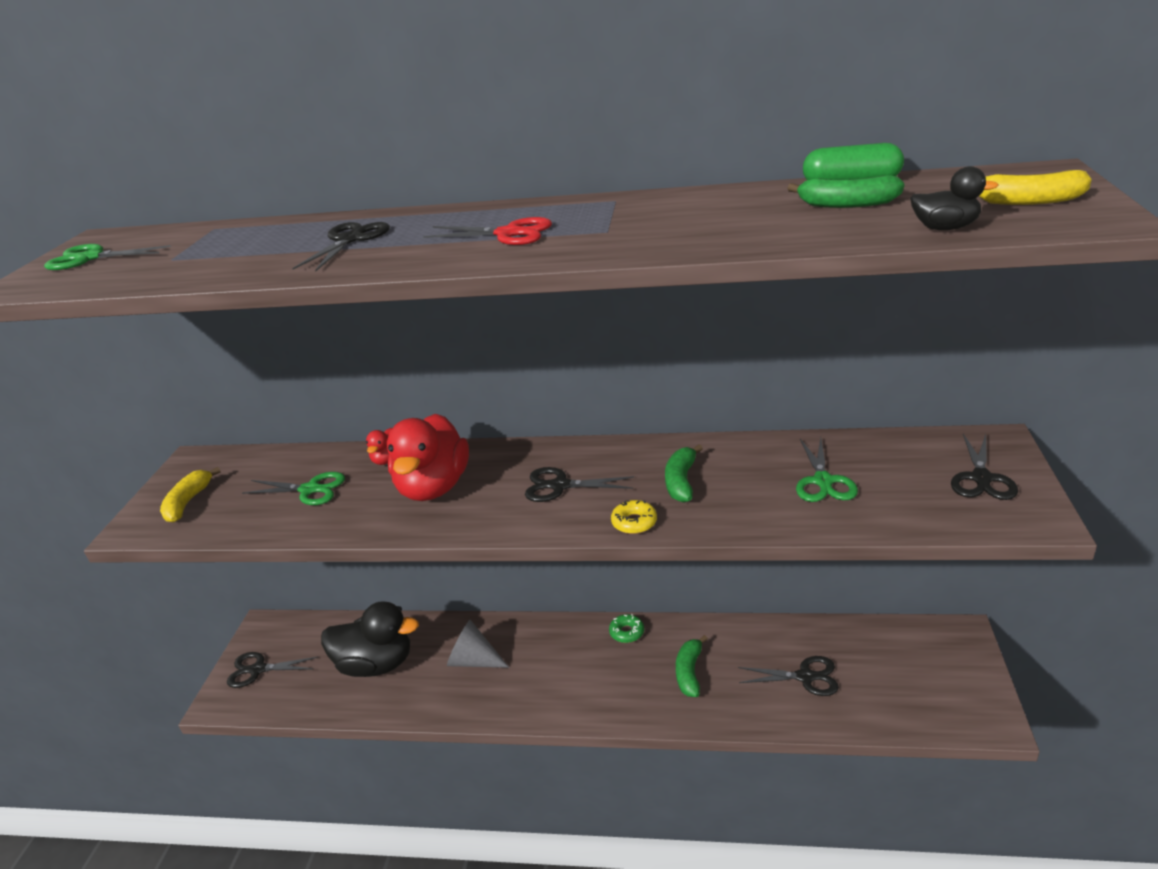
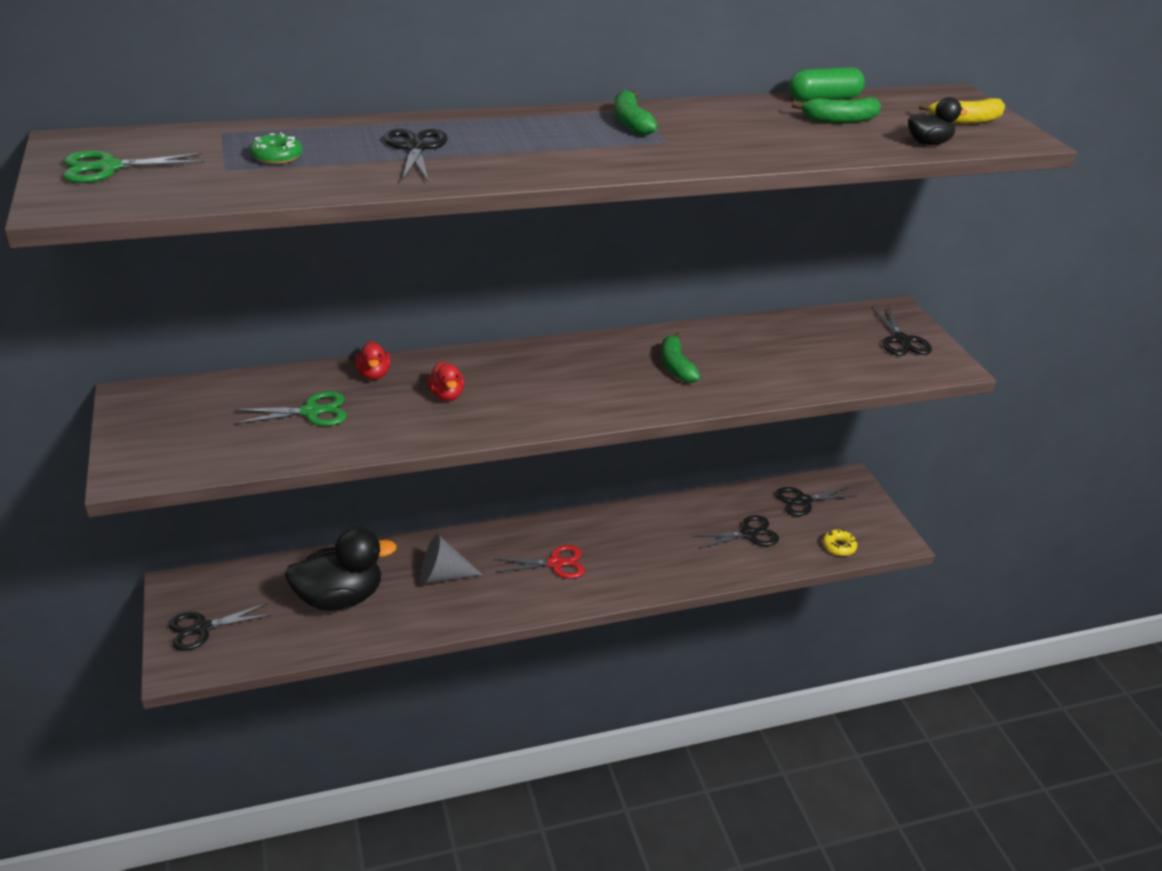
camera: 30 degrees left, 5 degrees up
(188, 502) = (173, 440): yellow banana -> none
(434, 487) = (446, 395): red duck -> red duck, size x0.46
(509, 234) = (577, 143): red scissors -> red scissors (556, 563)
(560, 486) = (570, 381): black scissors -> black scissors (803, 501)
(627, 632) = (578, 525): green donut -> green donut (277, 157)
(634, 522) = (659, 404): yellow donut -> yellow donut (838, 546)
(689, 672) = (652, 548): green banana -> green banana (630, 122)
(823, 481) = (789, 354): green scissors -> none

